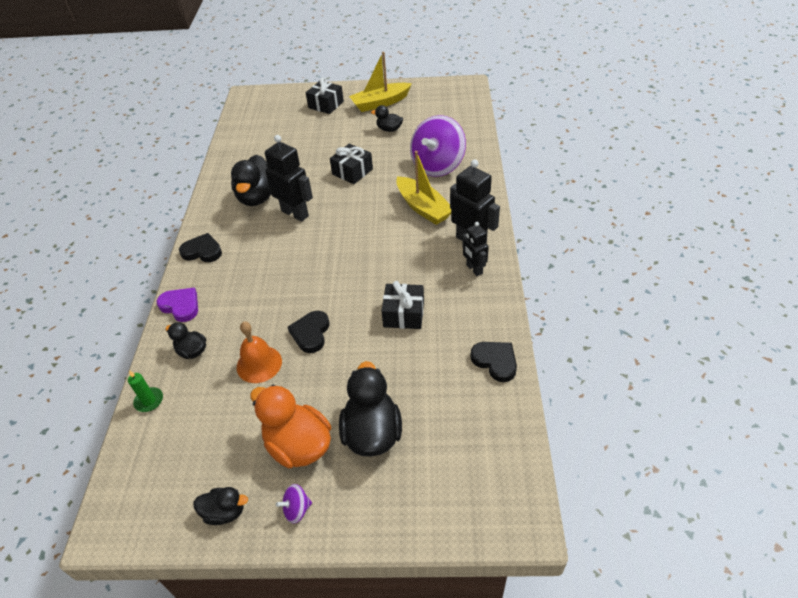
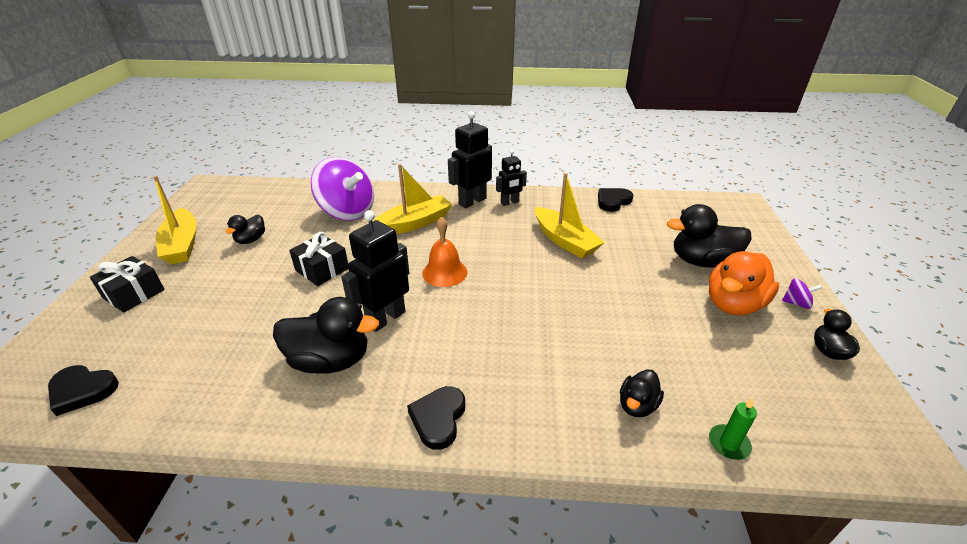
camera: 90 degrees left, 10 degrees down
(181, 306) = (556, 431): purple heart -> none
(259, 364) = (644, 338): orange bell -> orange bell (444, 272)
(297, 509) = (796, 303): purple spinning top -> purple spinning top turned 60 degrees counterclockwise
(311, 333) = (594, 299): black heart -> black heart (82, 390)
(403, 314) = (565, 241): black gift -> yellow boat

